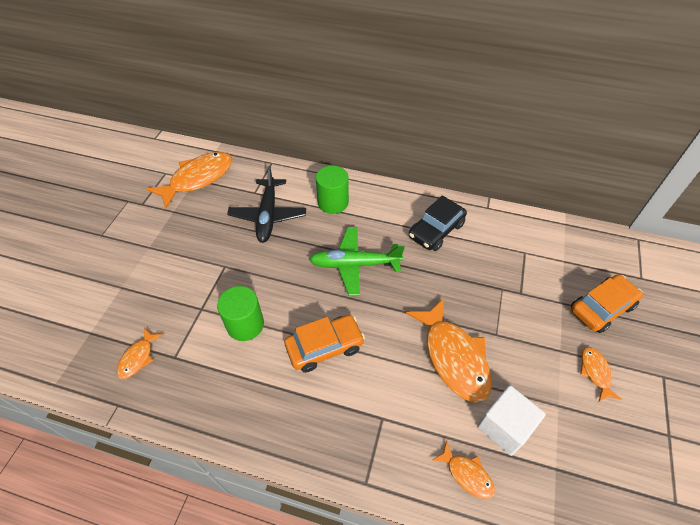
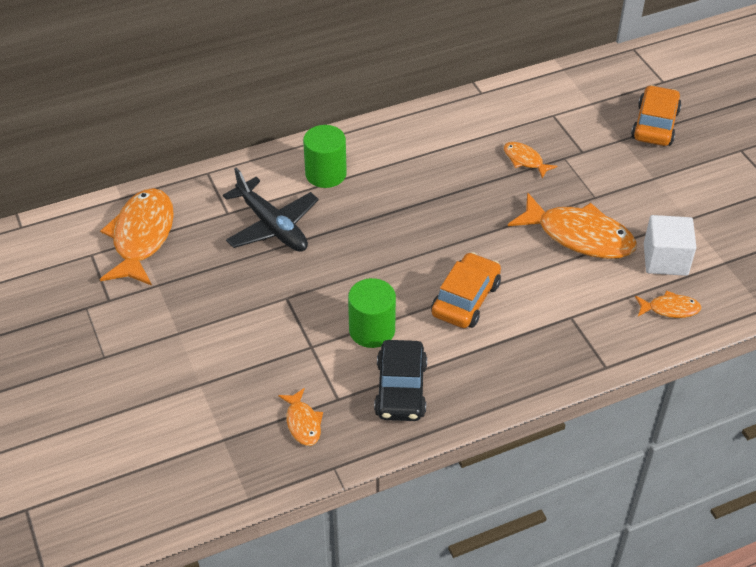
camera: 40 degrees left, 5 degrees down
(354, 264) = (414, 217): green plane -> none
(436, 230) = (456, 141): black car -> black car (400, 389)
(595, 372) = (693, 178): orange fish -> orange fish (525, 160)

